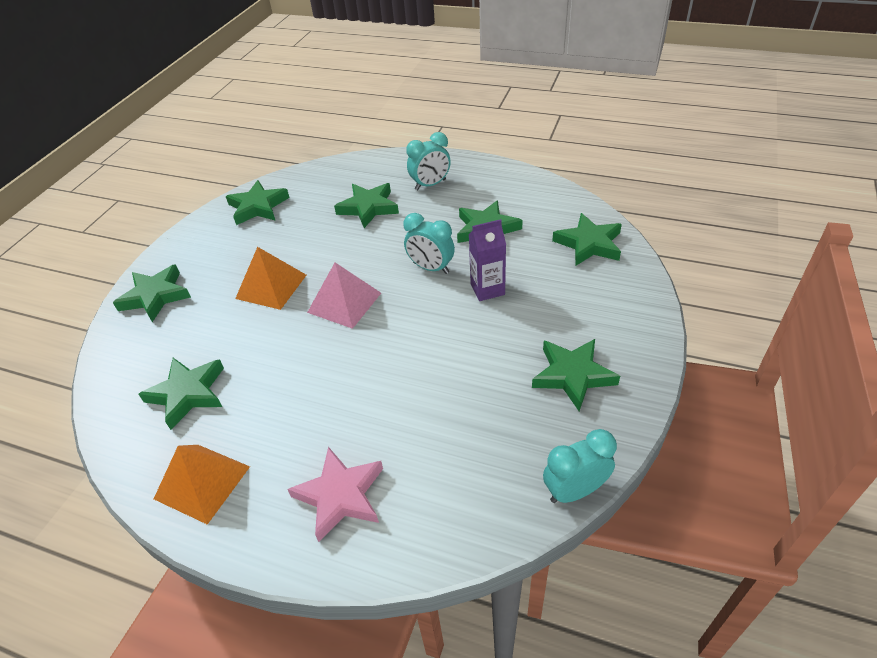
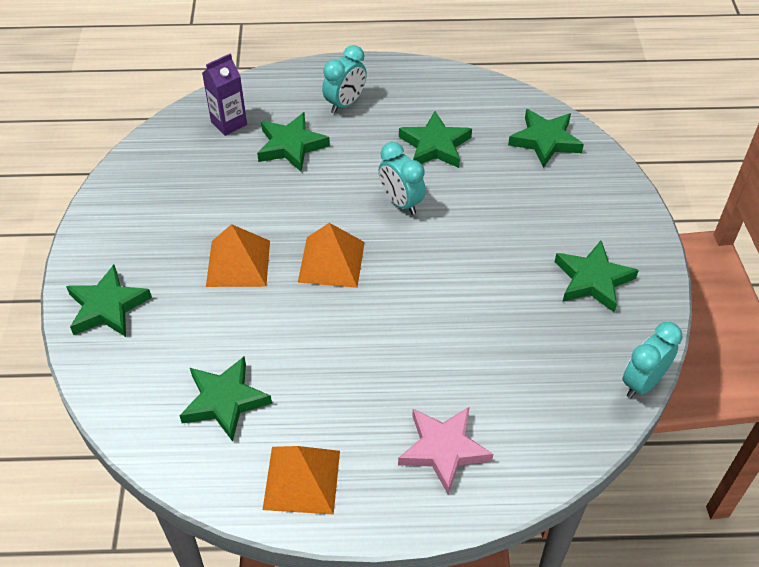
camera: 25 degrees left, 5 degrees up
(258, 207) = (157, 171): green star -> none
(344, 302) = (331, 262): pink pyramid -> orange pyramid
(431, 268) = (401, 202): turquoise clock -> turquoise clock turned 45 degrees clockwise
(487, 289) = (471, 212): purple carton -> purple carton (229, 123)

